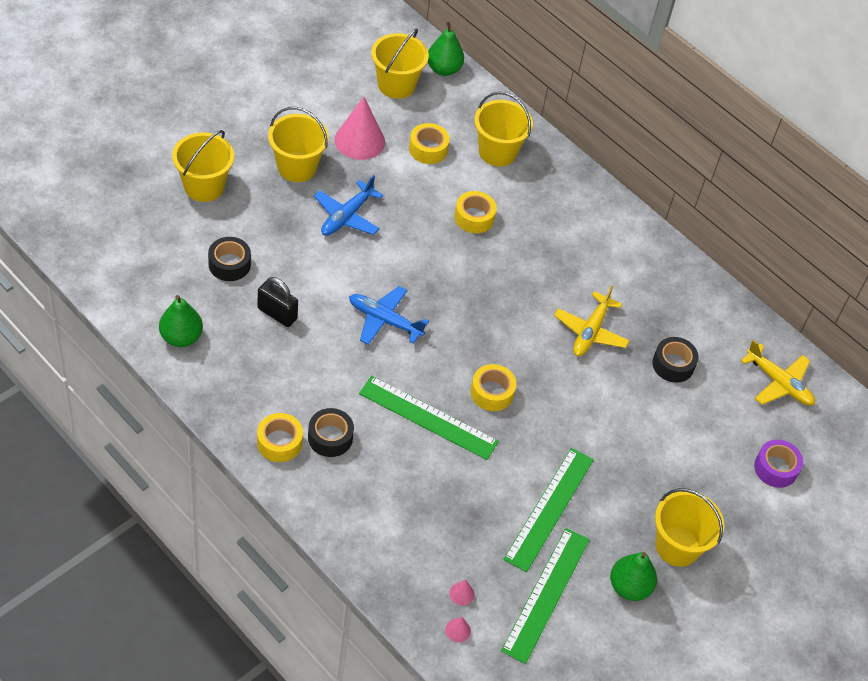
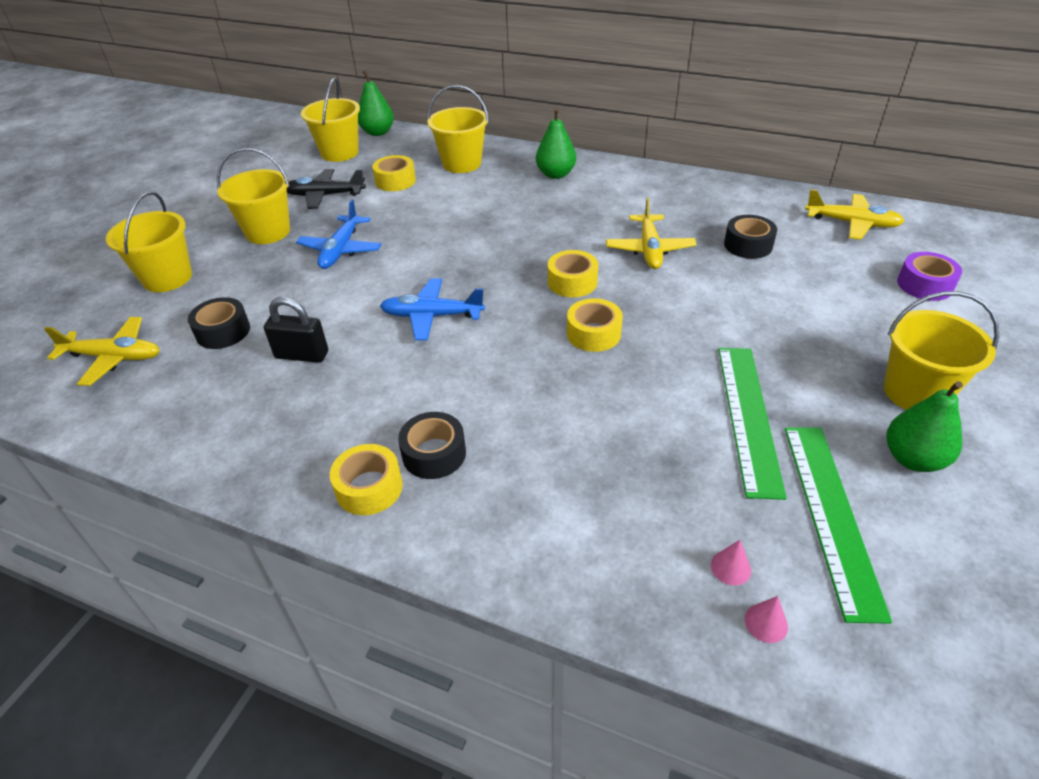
camera: 15 degrees left, 10 degrees down
(148, 254) = (114, 357): none -> yellow plane
(181, 337) = (184, 423): green pear -> green pear (555, 174)
(359, 140) = (324, 195): pink cone -> black plane
(428, 417) = (540, 384): green ruler -> none
(474, 217) = (471, 210): yellow tape -> yellow tape (572, 282)

